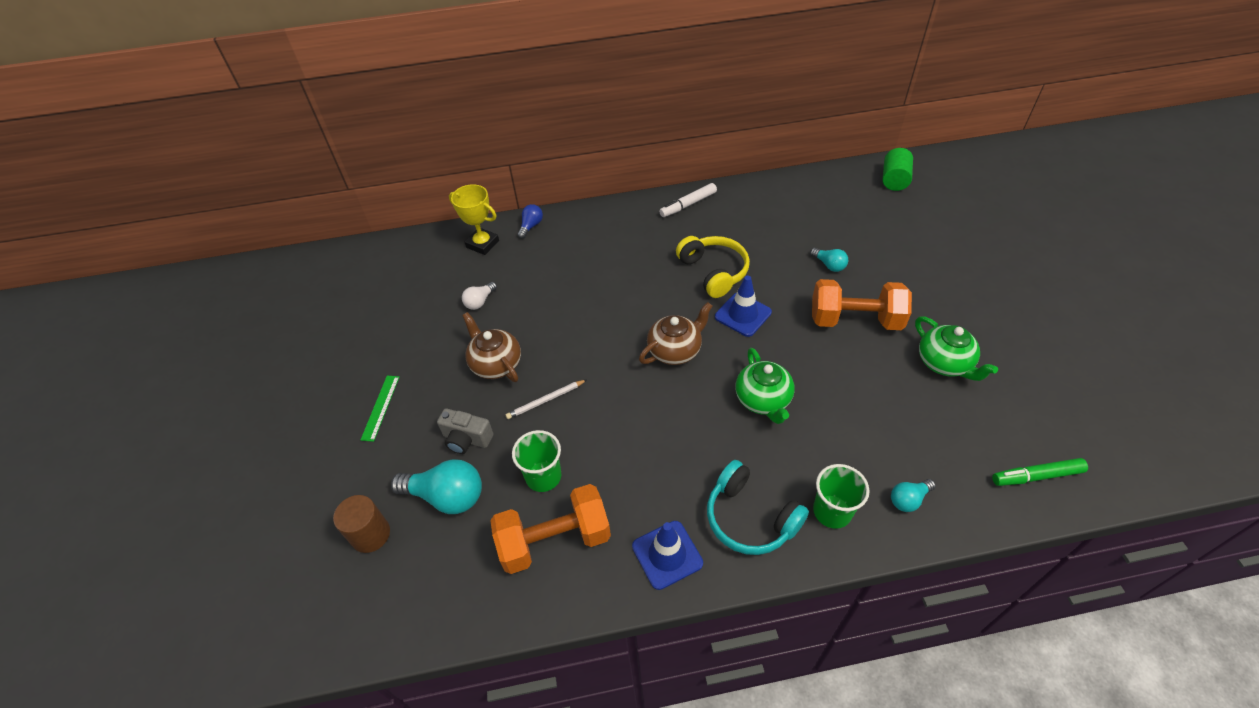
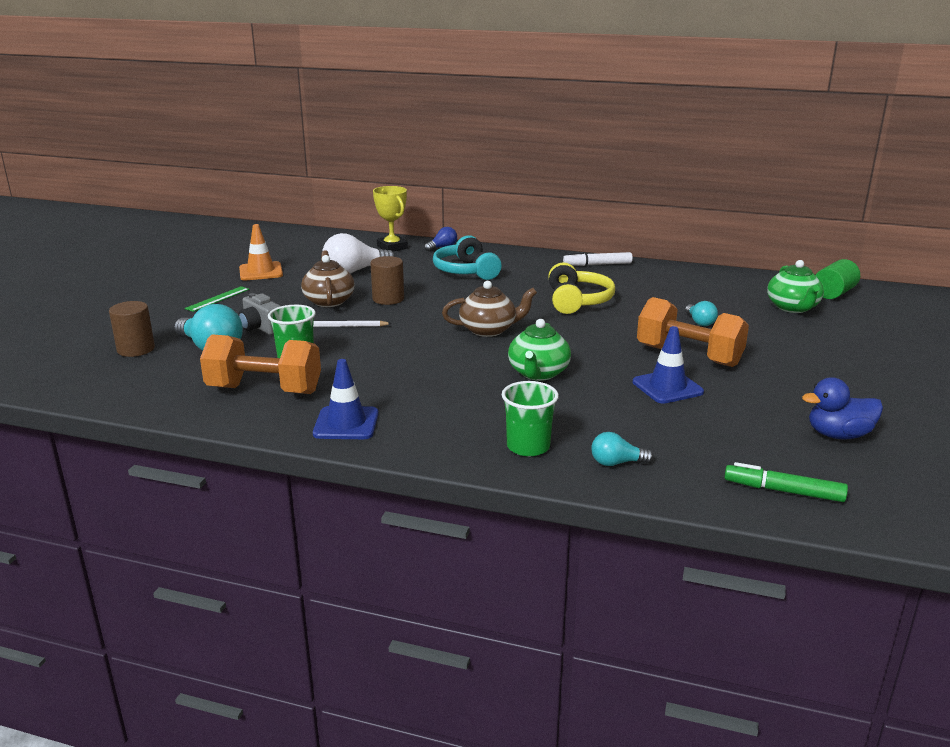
camera: 25 degrees right, 25 degrees down
(385, 340) = (261, 272): none -> orange traffic cone
(480, 301) = (355, 271): white light bulb -> white light bulb, size x1.86
(548, 337) = (388, 299): none -> brown cylinder
(743, 314) = (577, 327): blue traffic cone -> blue traffic cone (667, 387)
(750, 518) = (444, 427): turquoise headphones -> turquoise headphones (466, 271)
(944, 363) = (758, 401): green teapot -> green teapot (793, 308)
(1022, 383) = (838, 435): none -> blue duck

